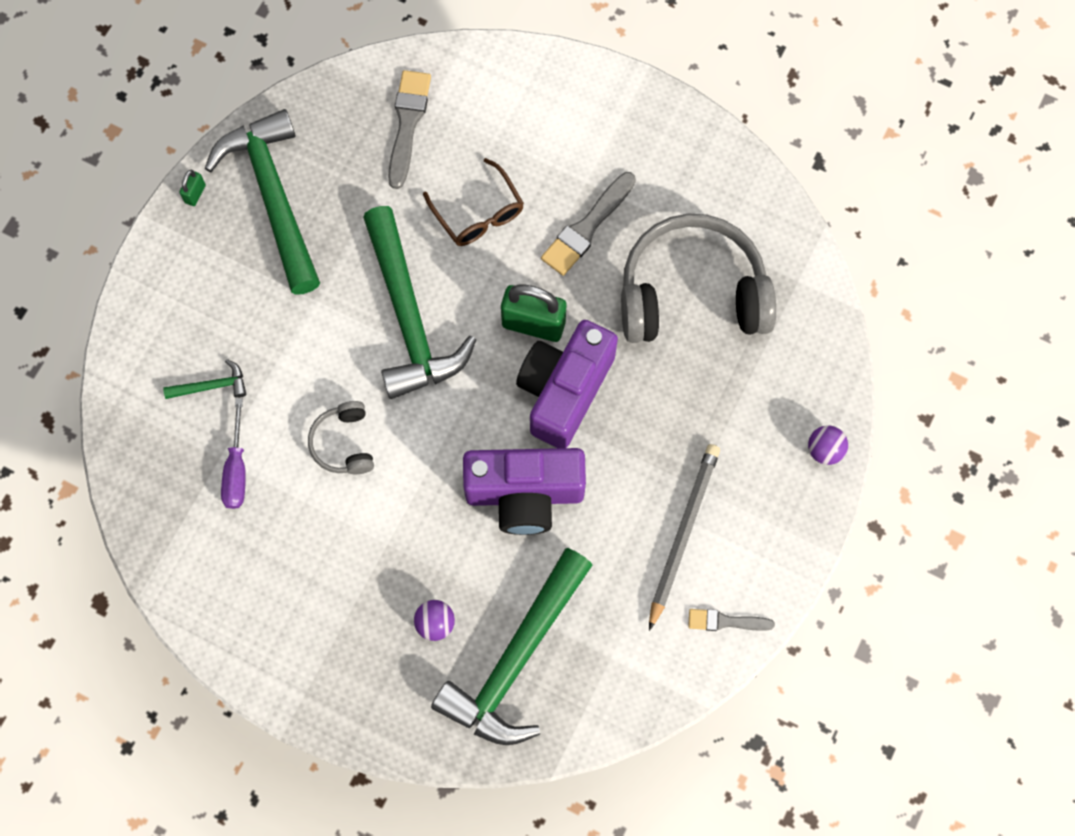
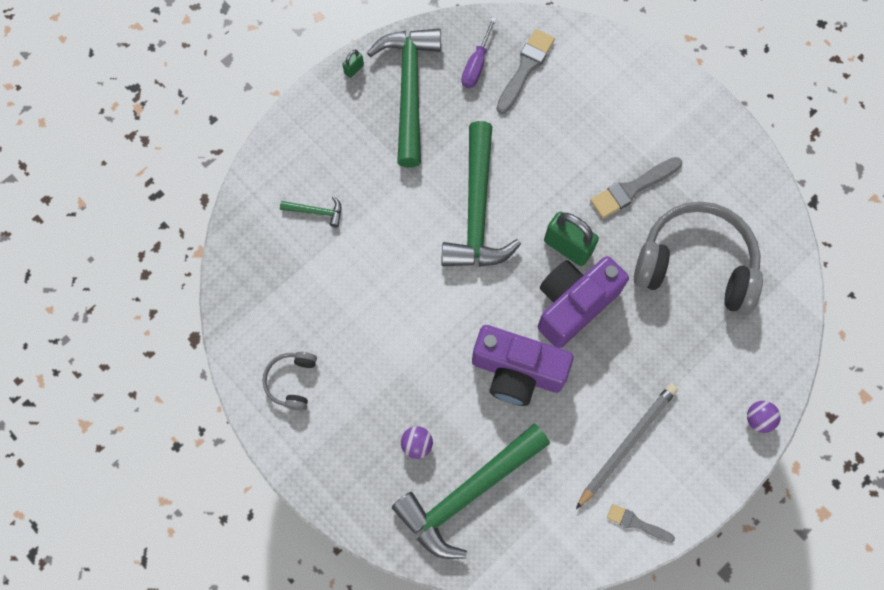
camera: 20 degrees right, 0 degrees up
(237, 470) = (312, 279): purple screwdriver -> purple screwdriver (476, 64)
(344, 443) = (397, 287): grey headphones -> grey headphones (292, 381)
(478, 213) = (555, 151): brown glasses -> none

